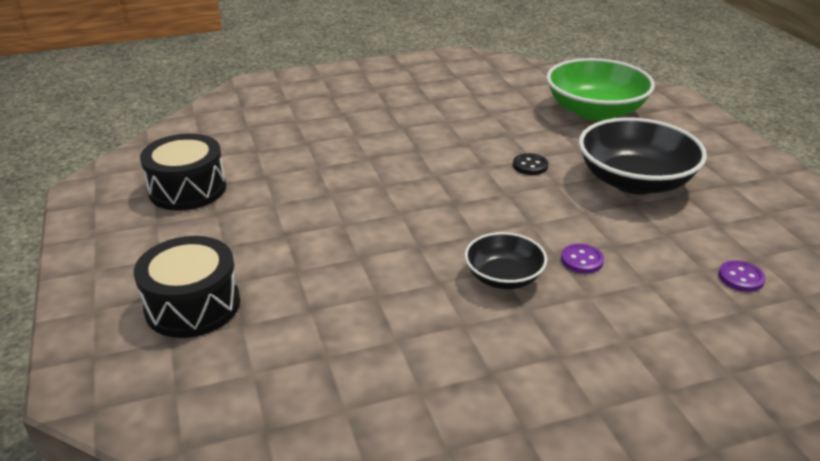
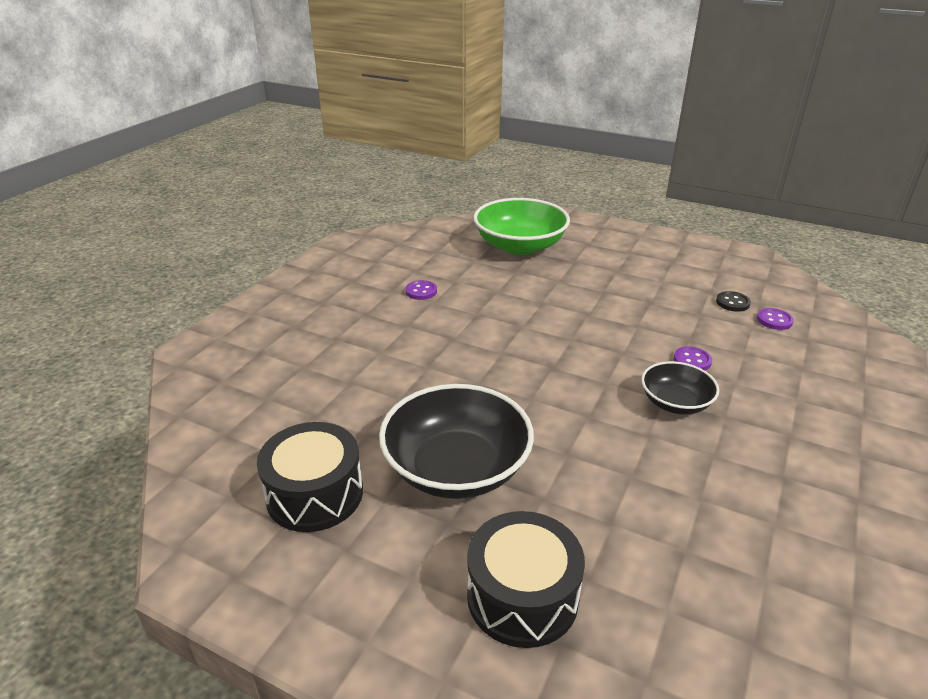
camera: 45 degrees left, 0 degrees up
(451, 110) = (421, 291): none -> purple button
(530, 166) = (550, 309): black button -> black button (732, 303)
(635, 181) = (626, 286): black bowl -> black bowl (456, 468)

